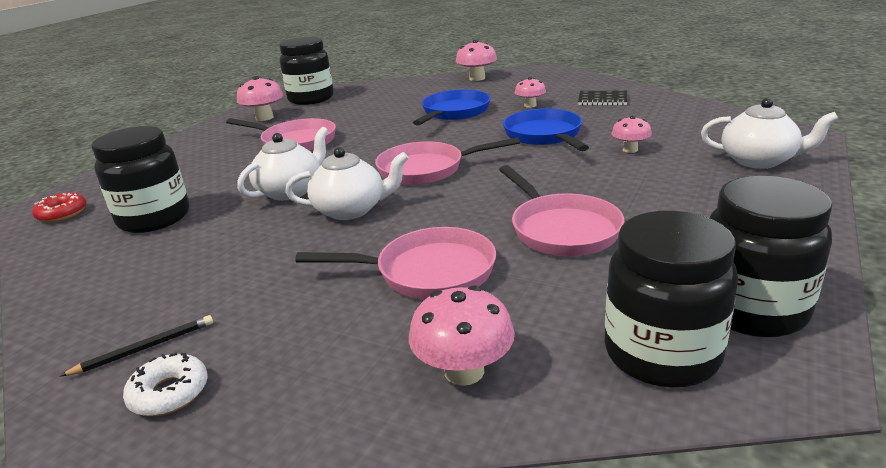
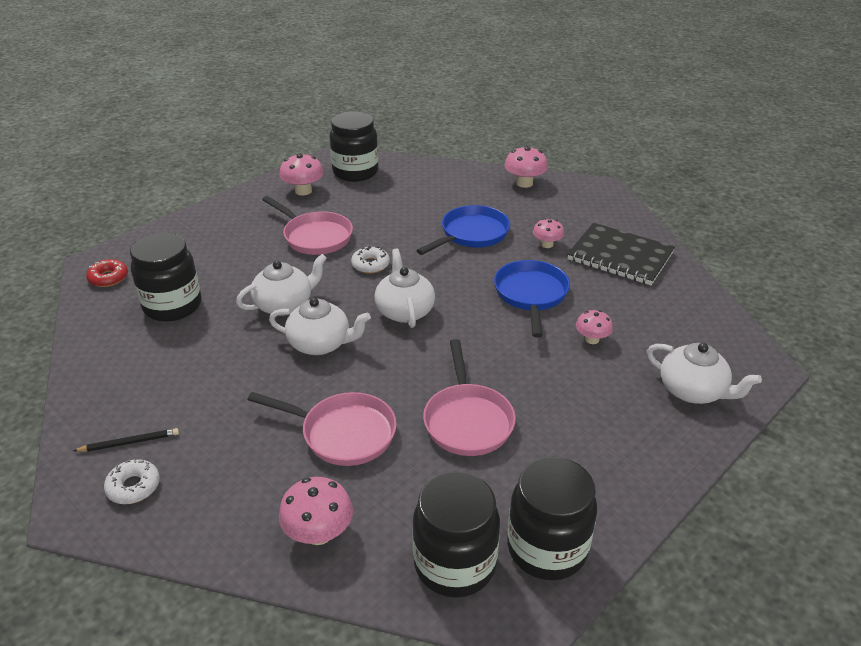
camera: 15 degrees right, 10 degrees up
(367, 148) = (370, 265): none -> white donut
(427, 169) = (404, 311): pink pan -> white teapot
(602, 100) = (620, 256): black notebook -> black notebook, size x1.84

